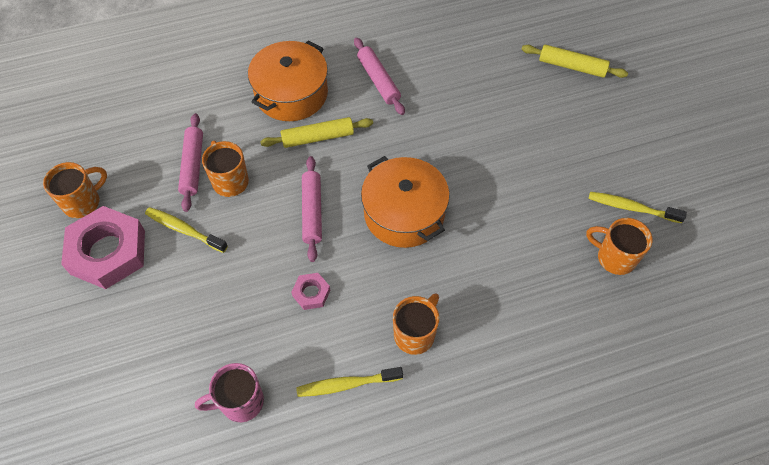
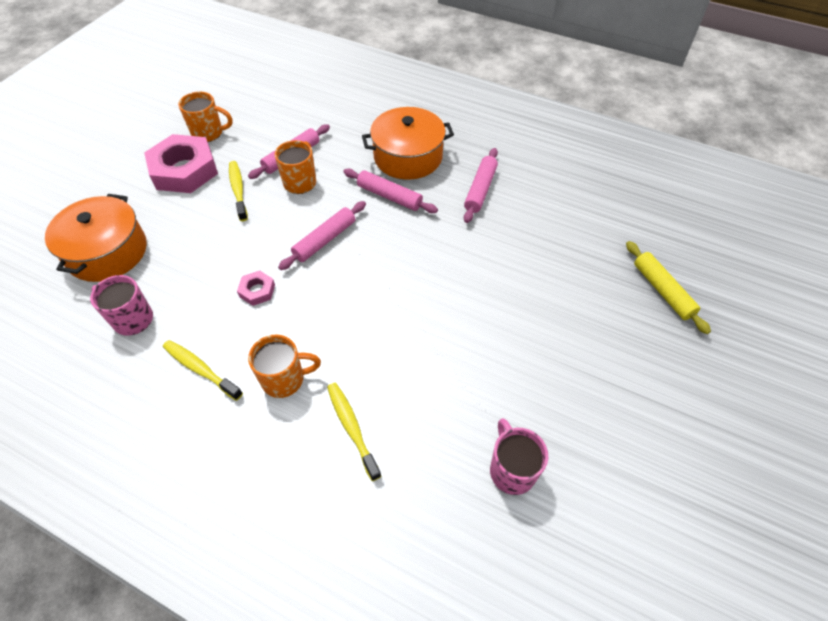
camera: 45 degrees right, 5 degrees down
(317, 137) = (389, 196): yellow rolling pin -> pink rolling pin
(404, 213) = (384, 291): orange pot -> orange pot (107, 252)
(614, 257) = (511, 470): orange mug -> pink mug
(631, 208) = (579, 444): yellow toothbrush -> yellow toothbrush (352, 428)

